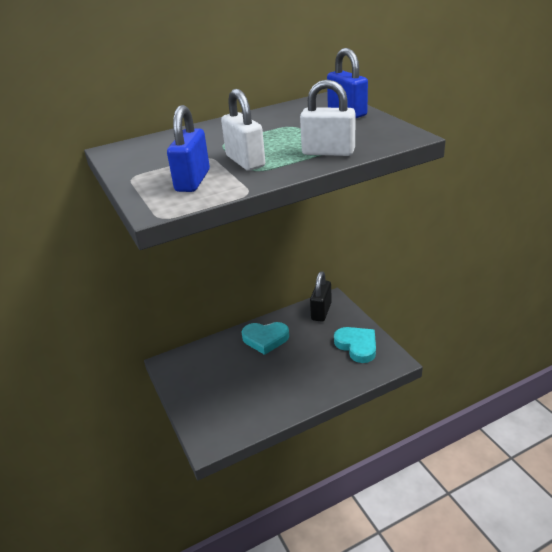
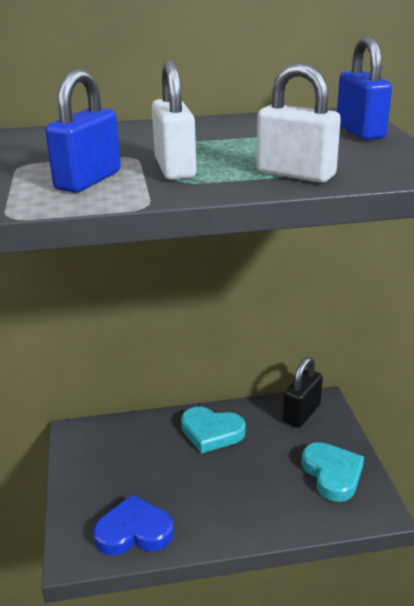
camera: 15 degrees right, 5 degrees down
(242, 417) = (134, 531): none -> blue heart

